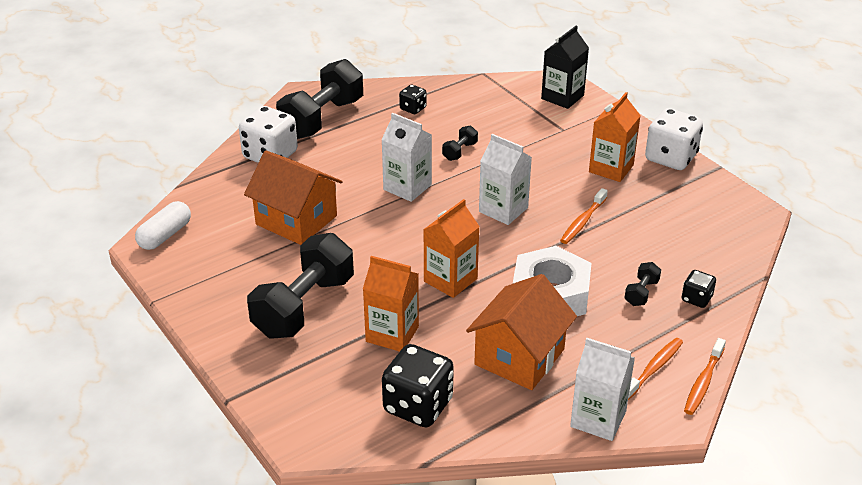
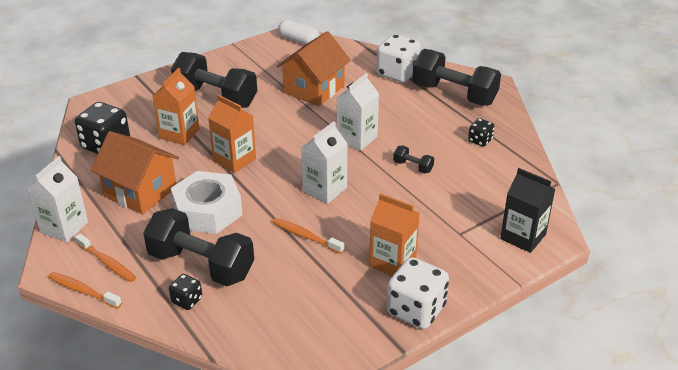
camera: 90 degrees right, 0 degrees up
(641, 293) = (201, 265): black dumbbell -> black dumbbell, size x2.37

